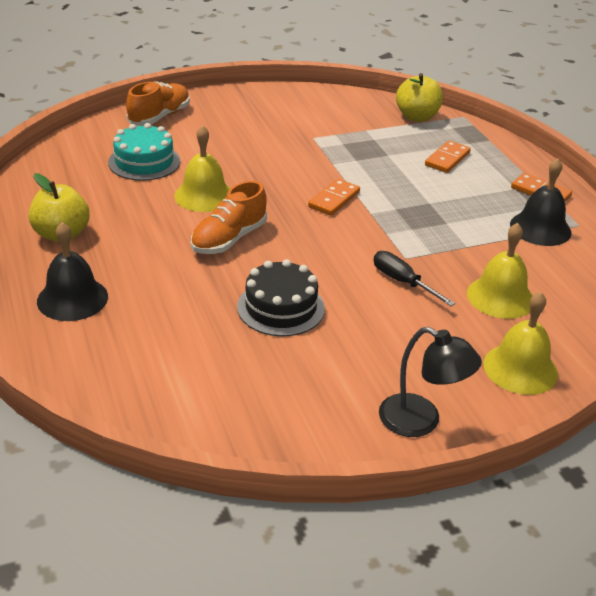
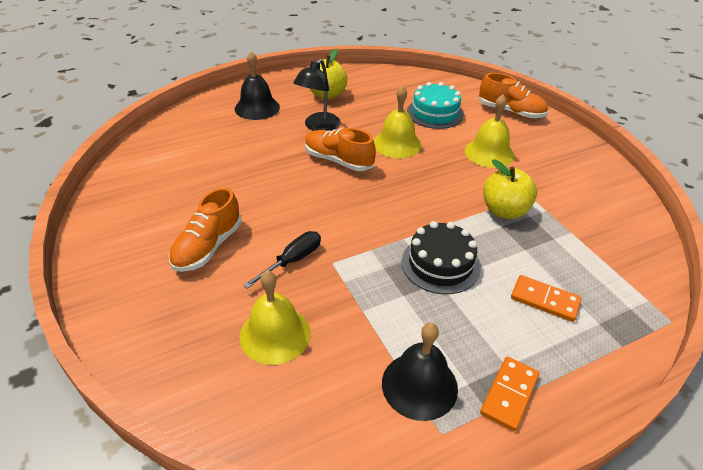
camera: 85 degrees right, 5 degrees up
(281, 307) = (251, 192): black cake -> black cake (440, 264)
(334, 199) = (418, 213): orange domino -> none
(381, 341) = (208, 247): none -> orange shoe
(417, 117) = (633, 274): yellow apple -> yellow apple (504, 211)
(421, 421) = (107, 270): black lamp -> black lamp (318, 127)
(520, 368) = (161, 342): yellow bell -> yellow bell (489, 153)

